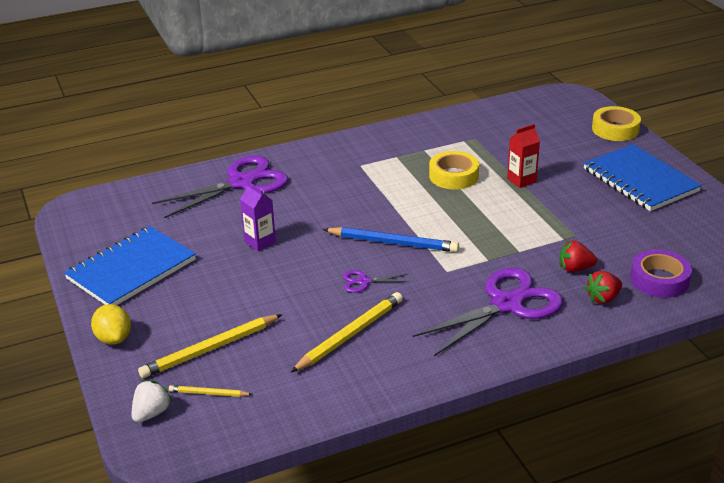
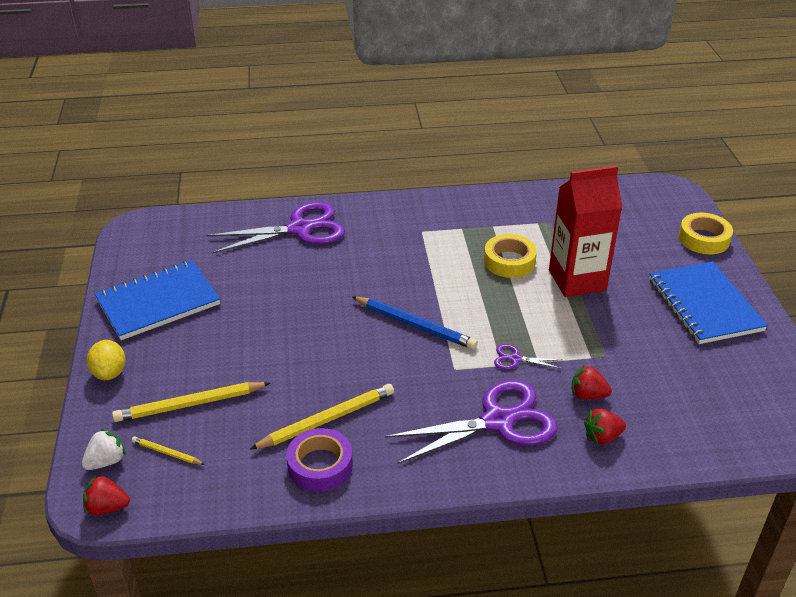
camera: 15 degrees right, 5 degrees up
(173, 451) = (107, 507): none -> red strawberry
(260, 242) = (288, 297): purple carton -> none
(364, 282) = (367, 363): purple scissors -> purple scissors (515, 359)
(521, 180) = (577, 280): red carton -> red carton, size x2.02
(659, 280) = (673, 428): purple tape -> purple tape (320, 465)

